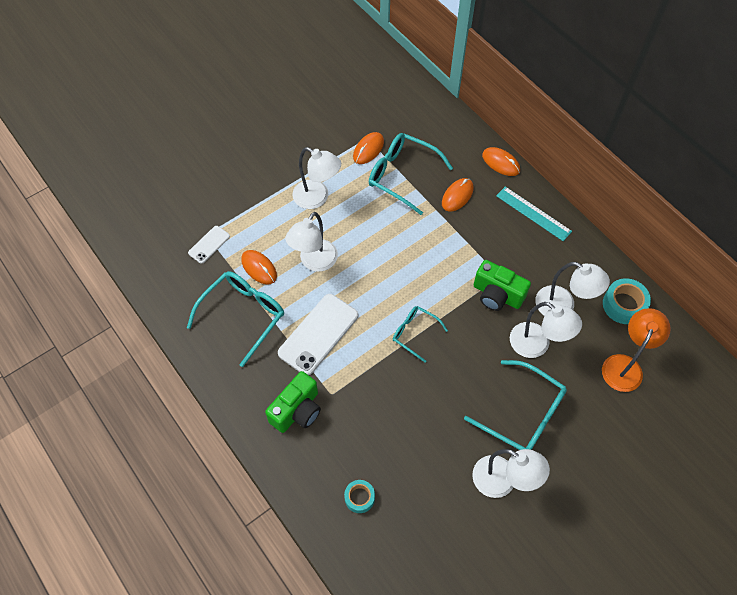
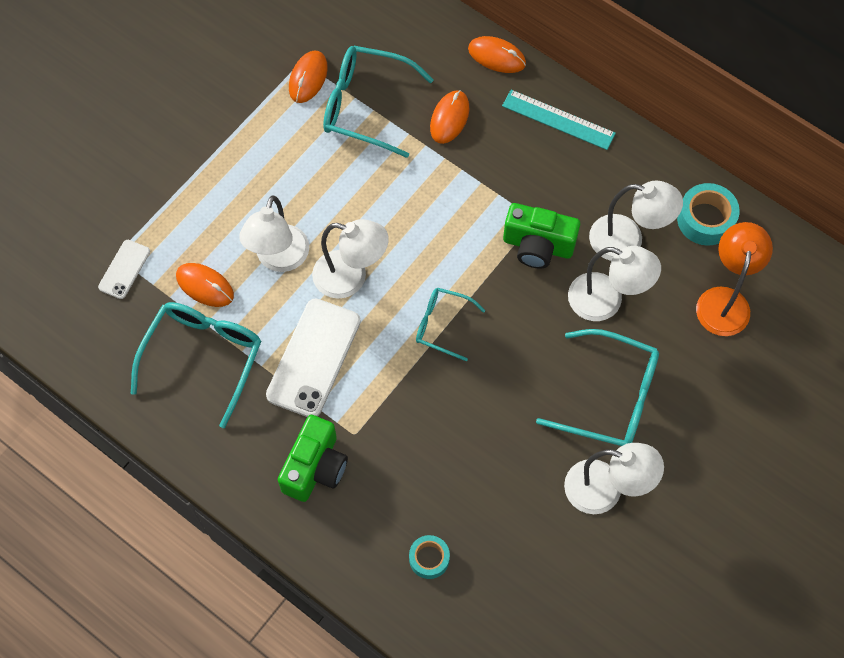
camera: 15 degrees left, 5 degrees up
(317, 198) = (256, 166): white lamp -> white lamp (351, 277)

